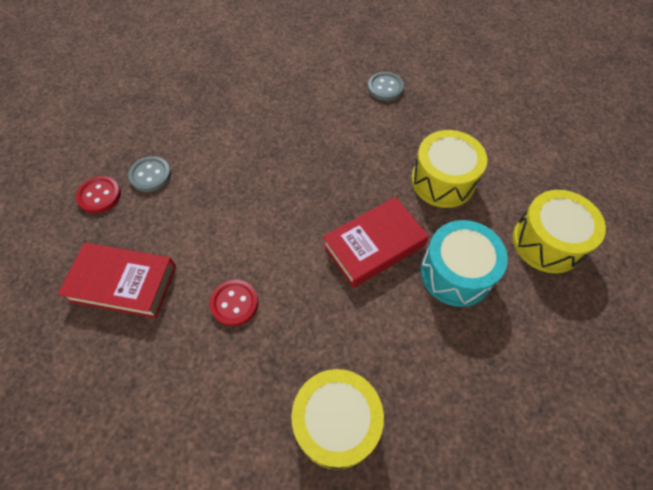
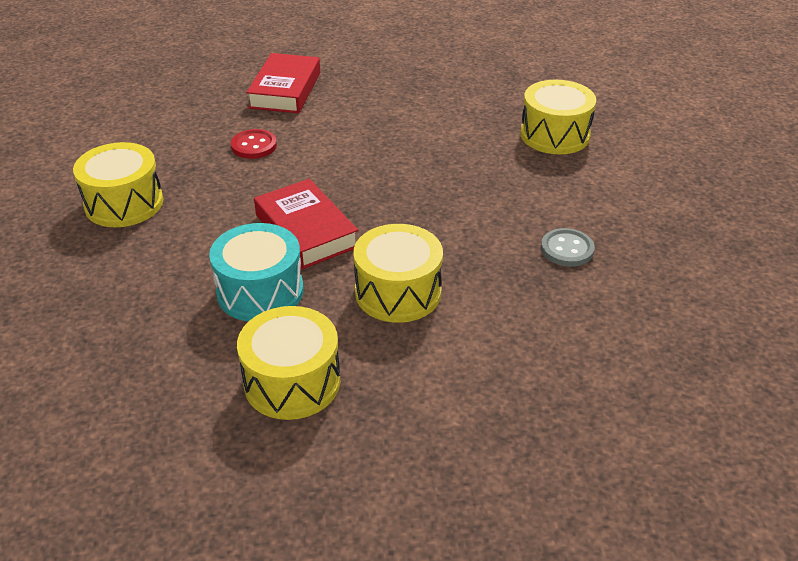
camera: 90 degrees right, 20 degrees down
(99, 195) = (381, 69): red button -> none
(150, 175) = (405, 91): grey button -> none
(242, 80) = (555, 135): none -> yellow drum

